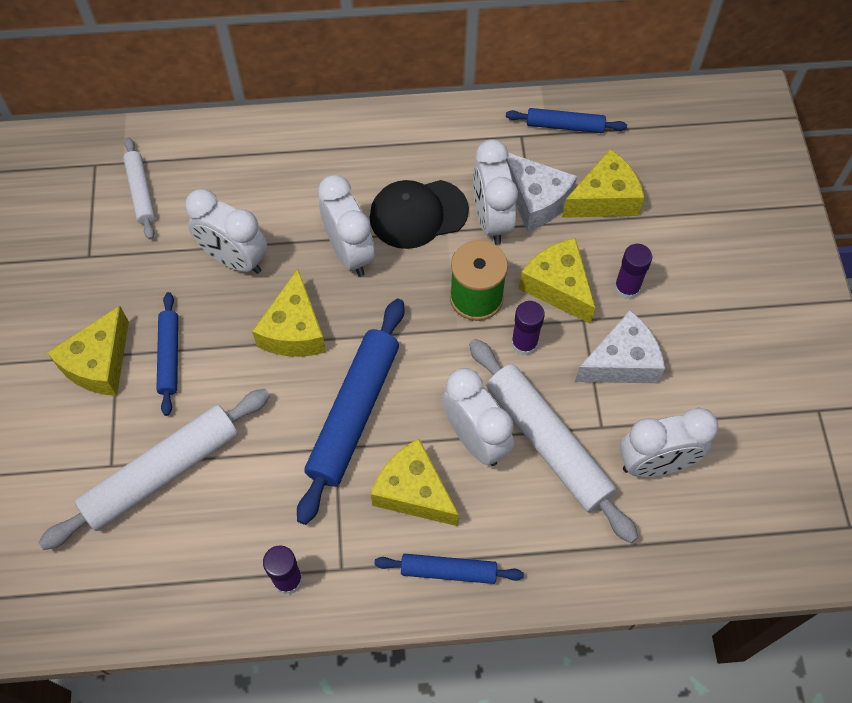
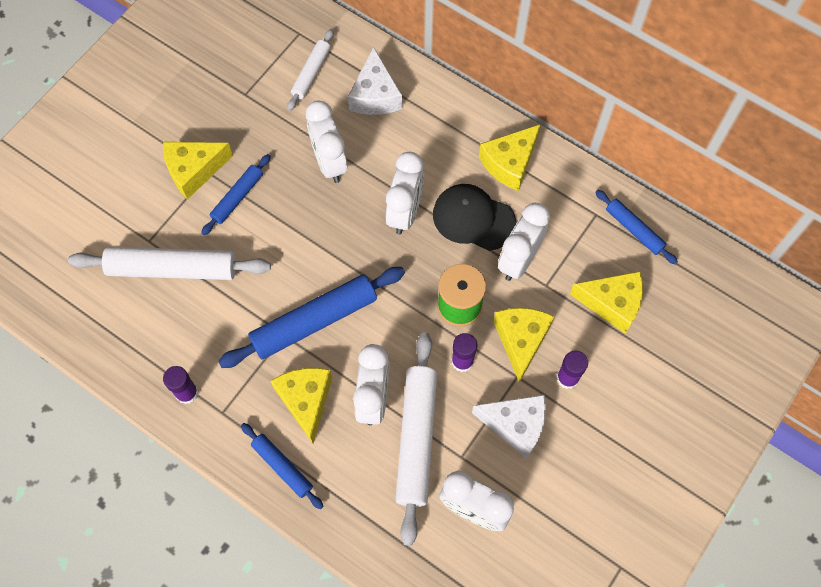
camera: 40 degrees right, 5 degrees up
(294, 330) = (325, 238): yellow cheese -> yellow cheese (509, 163)
(536, 200) = (562, 268): white cheese -> white cheese (375, 95)

